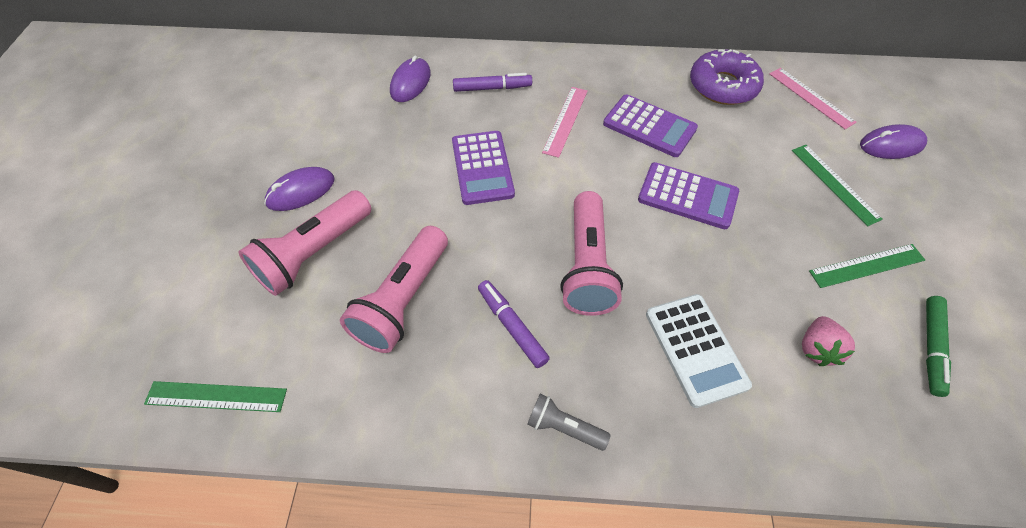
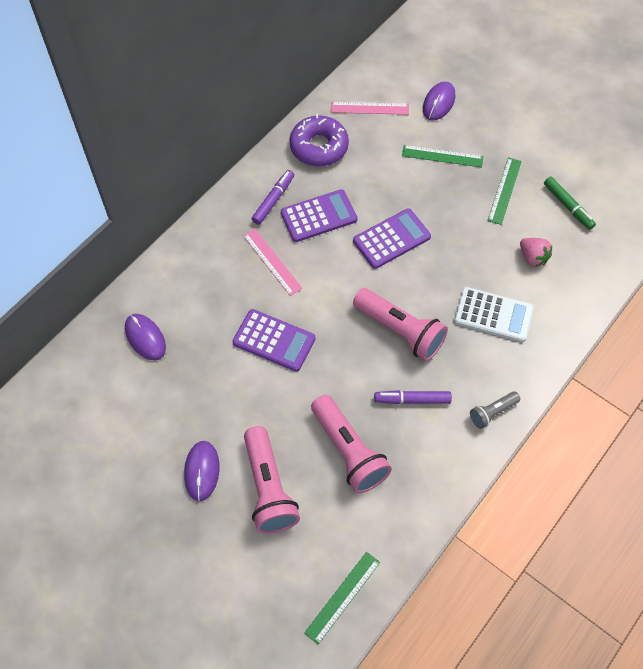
camera: 55 degrees left, 5 degrees up
(492, 88) = (200, 286): purple marker -> purple marker (273, 200)

